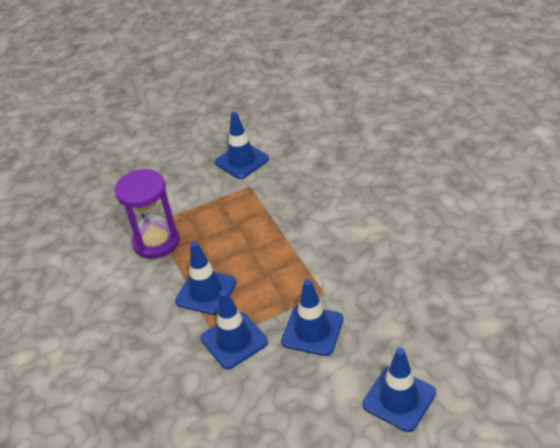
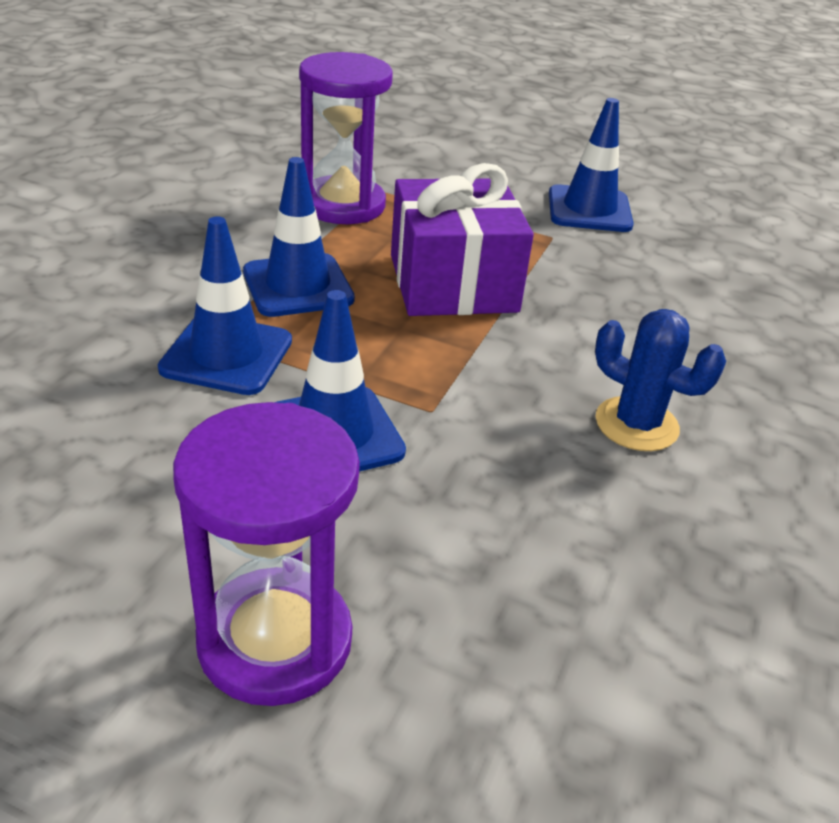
camera: 40 degrees right, 5 degrees down
(252, 239) = (453, 283): none -> purple gift
(381, 239) = (636, 424): none -> blue cactus
(399, 399) = (275, 640): blue traffic cone -> purple hourglass

